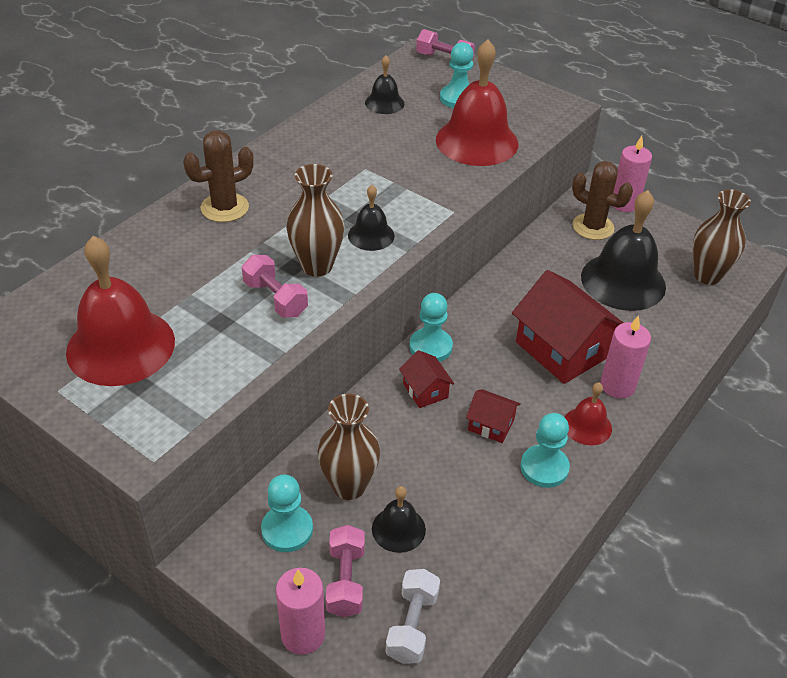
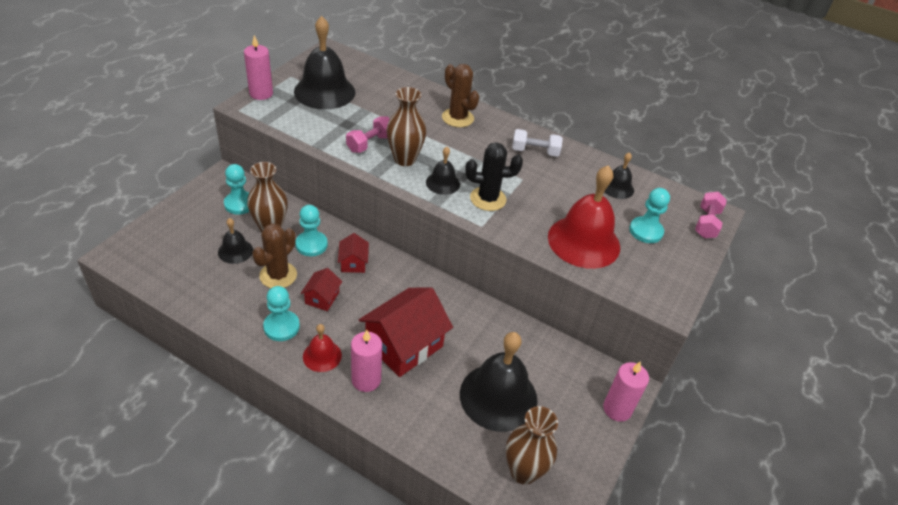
camera: 80 degrees right, 0 degrees up
(120, 346) = (324, 91): red bell -> black bell
(303, 634) = (168, 214): pink candle -> pink candle (261, 93)
(345, 580) = (201, 229): pink dumbbell -> none
(403, 201) = (488, 199): none -> black cactus
(412, 625) = (165, 258): white dumbbell -> white dumbbell (535, 151)
(425, 391) = (353, 263): red house -> red house turned 60 degrees counterclockwise
(430, 347) = (397, 265): turquoise pawn -> turquoise pawn (311, 245)
(593, 227) = (571, 379): brown cactus -> brown cactus (278, 275)

